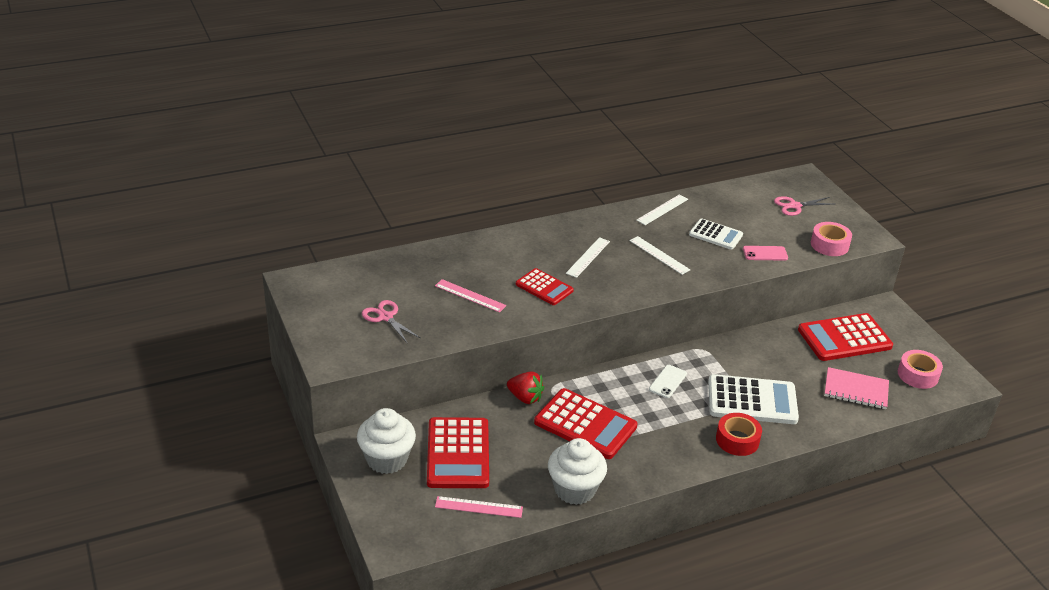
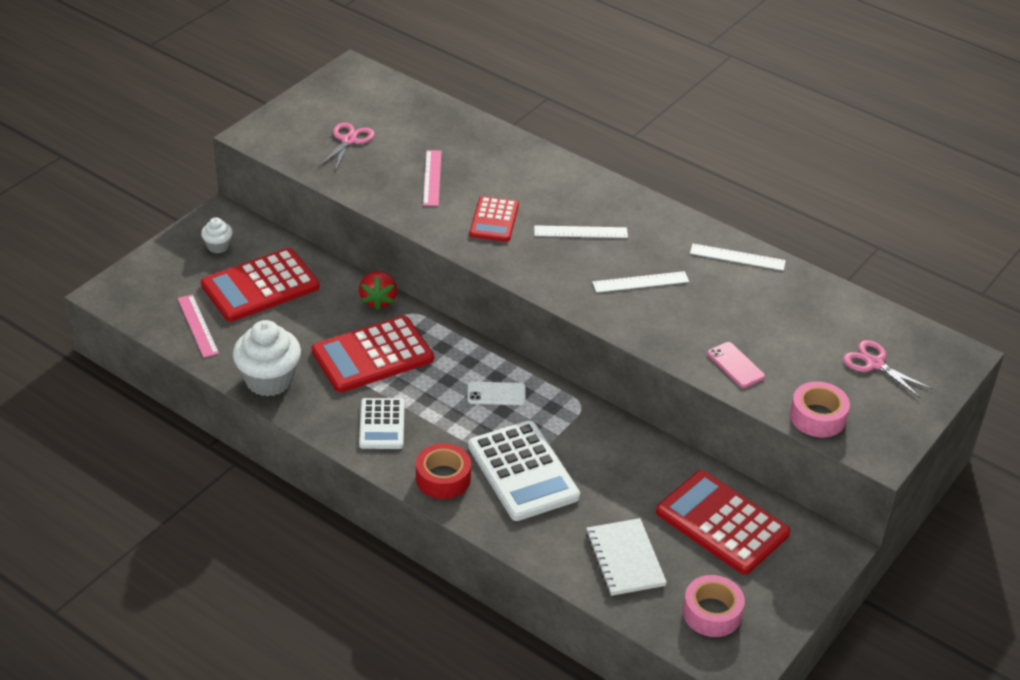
camera: 60 degrees right, 5 degrees up
(387, 459) = (218, 246): white cupcake -> white cupcake, size x0.51
(585, 424) = (372, 355): red calculator -> red calculator turned 60 degrees clockwise
(659, 255) = (640, 282): white ruler -> white ruler turned 60 degrees clockwise
(715, 235) = (731, 314): white calculator -> white calculator (382, 424)
(856, 390) = (625, 559): pink notebook -> white notebook

